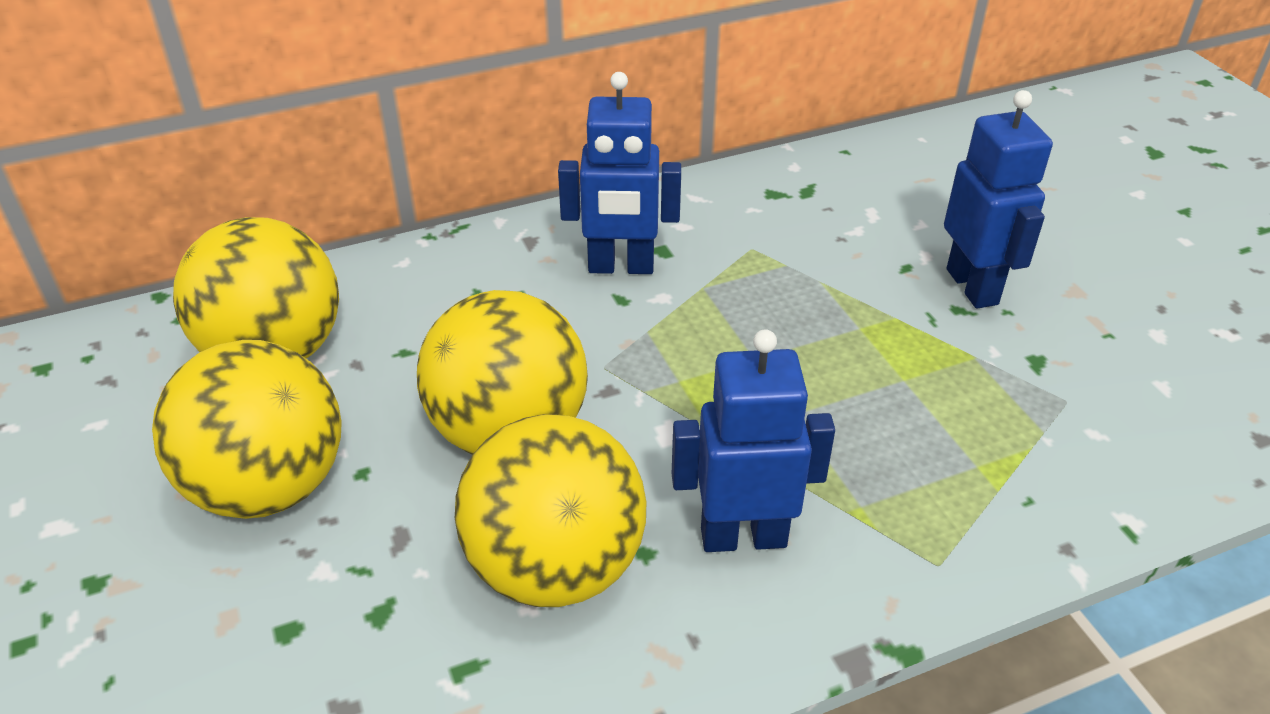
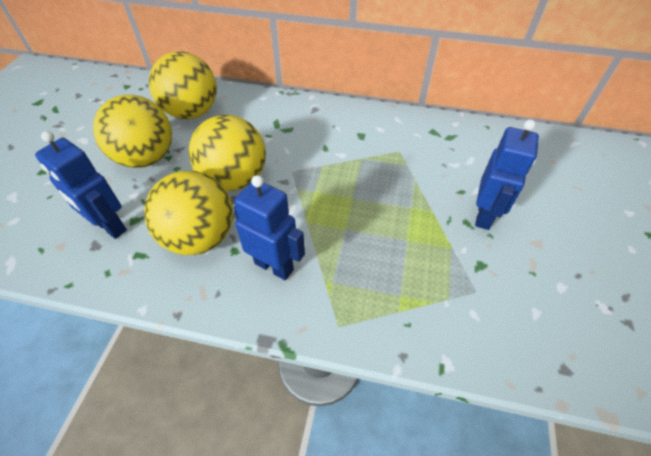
camera: 35 degrees right, 10 degrees up
(621, 267) = (337, 135): blue robot -> blue robot (110, 226)

